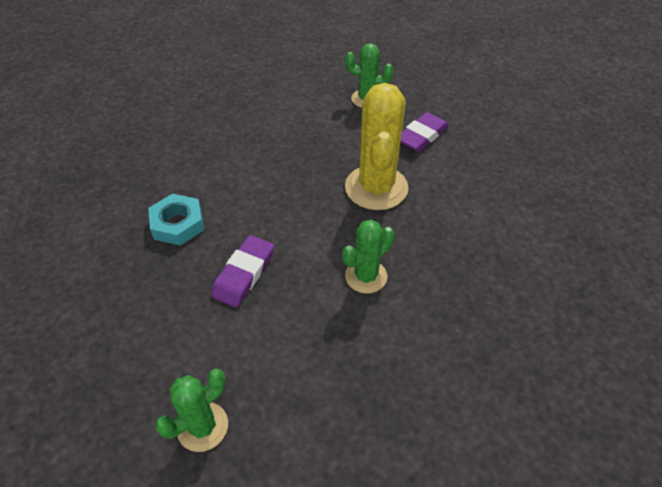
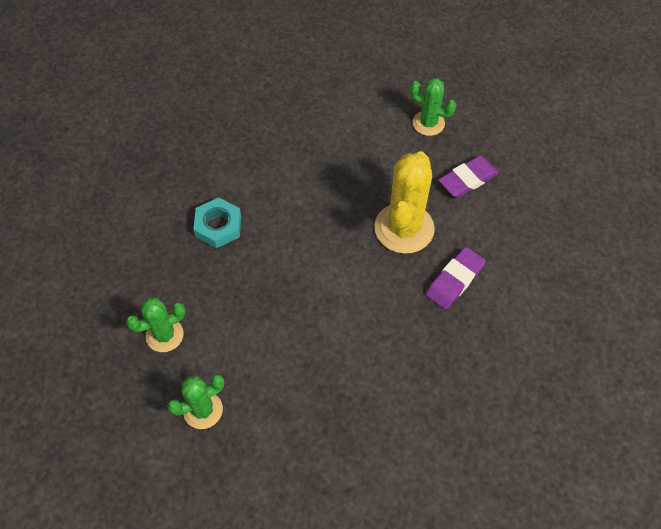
camera: 15 degrees right, 10 degrees up
(244, 274) = (263, 288): purple eraser -> purple eraser (454, 280)
(366, 276) = (366, 315): green cactus -> green cactus (164, 335)

